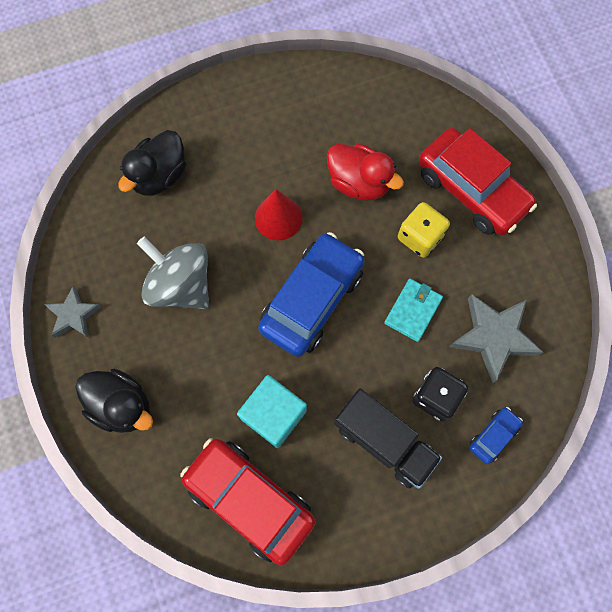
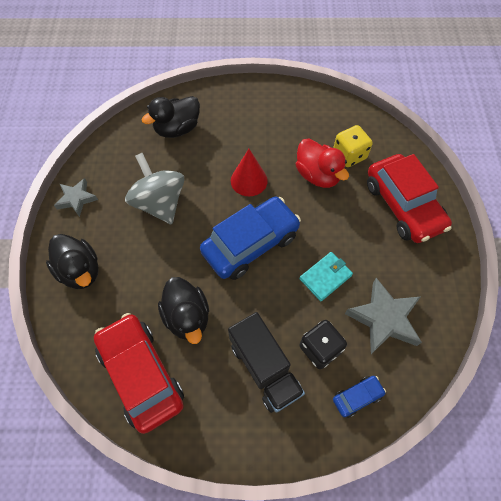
camera: 20 degrees right, 10 degrees down
(274, 415) = (187, 317): turquoise cube -> black duck
(420, 237) = (350, 226): yellow dice -> yellow dice (349, 155)

